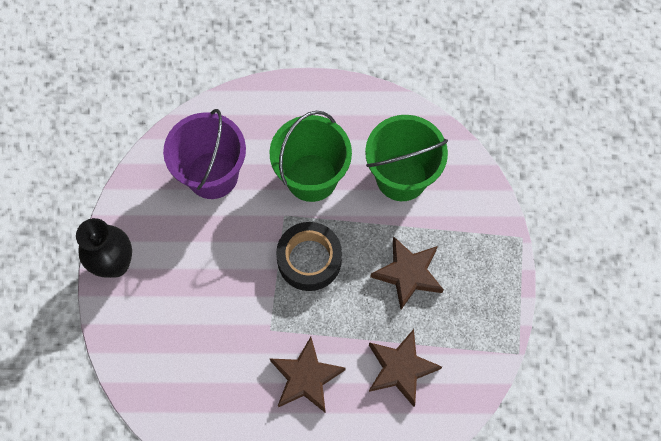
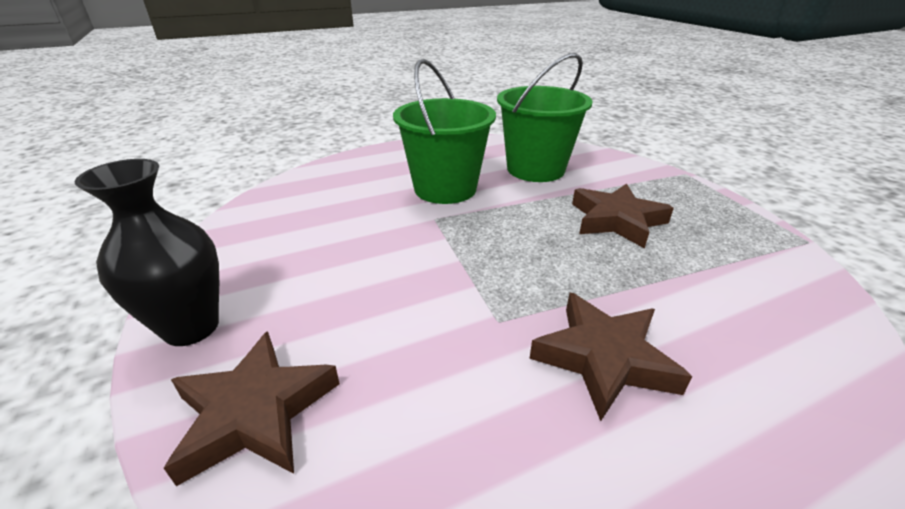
camera: 25 degrees left, 35 degrees down
(212, 175) = (324, 212): purple bucket -> none
(309, 260) = (494, 241): black tape -> none
(401, 368) = (714, 298): brown star -> brown star (255, 412)

